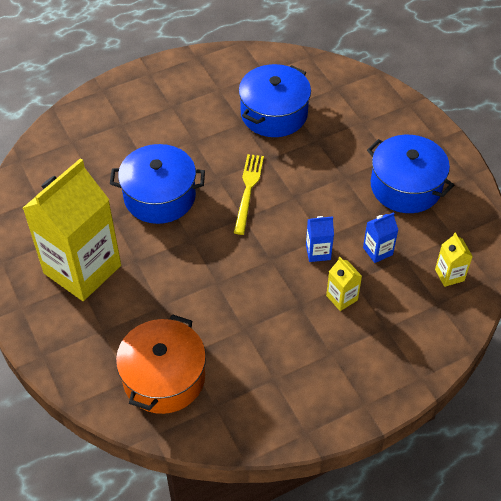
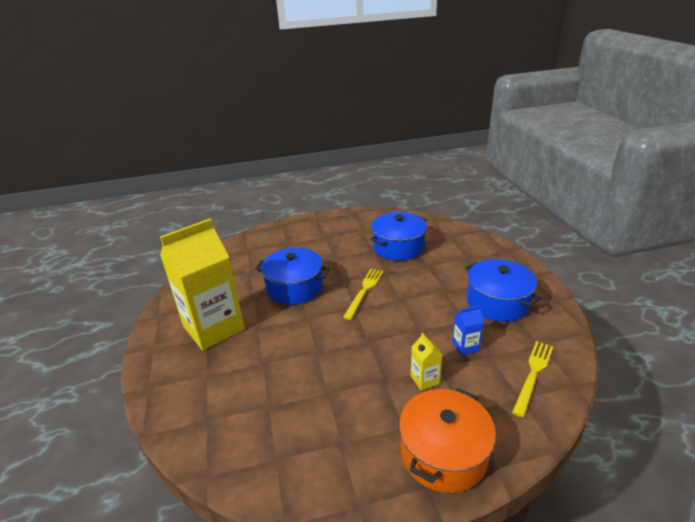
camera: 15 degrees right, 20 degrees down
(164, 377) = (239, 423): orange pot -> orange pot (443, 453)
(318, 252) = (411, 340): blue carton -> none
(449, 275) = (533, 375): yellow carton -> yellow fork

